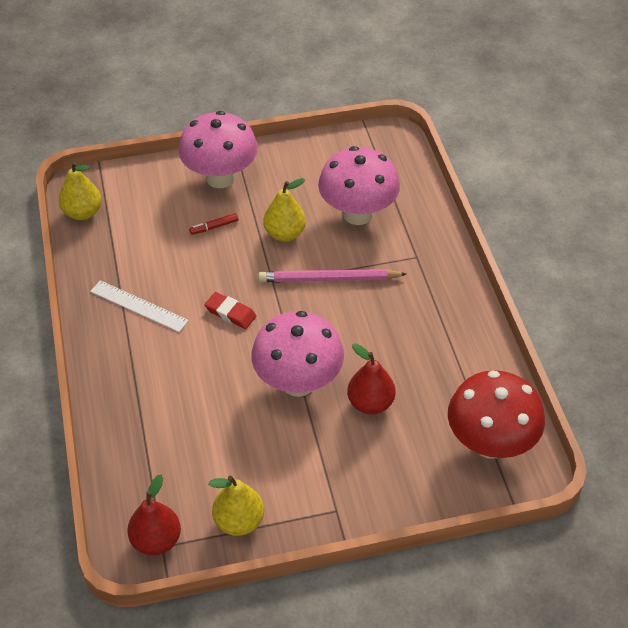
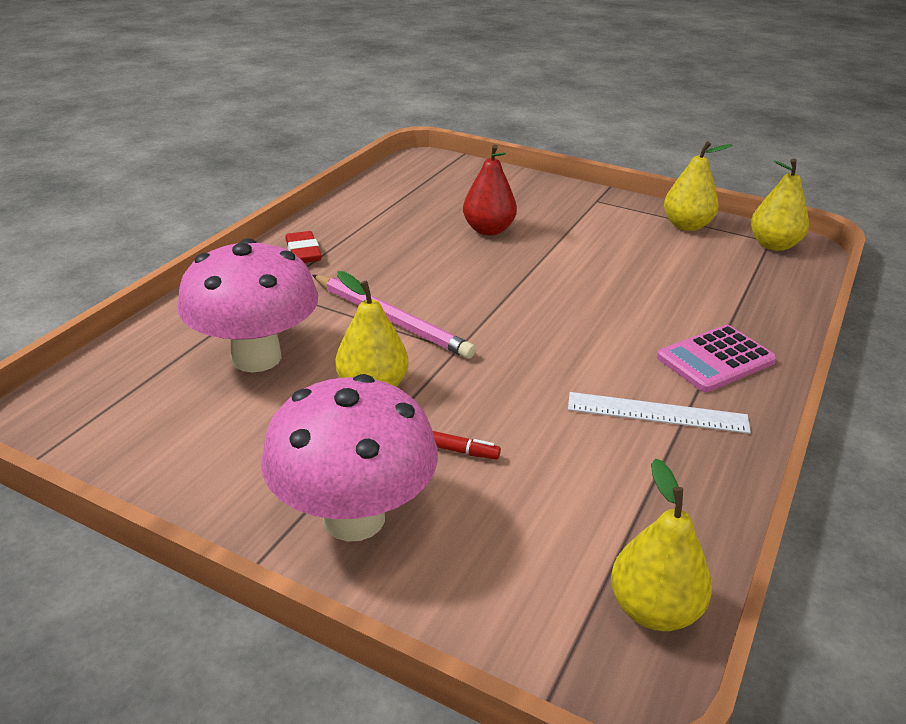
camera: 140 degrees left, 15 degrees down
(131, 367) = (715, 359): none -> pink calculator
(138, 306) = (657, 413): white ruler -> white ruler turned 60 degrees counterclockwise
(156, 540) = (773, 245): red pear -> yellow pear
(230, 313) = (543, 347): red eraser -> red eraser (303, 252)
(298, 382) = (537, 268): pink mushroom -> none
(490, 443) = (429, 178): red mushroom -> none

